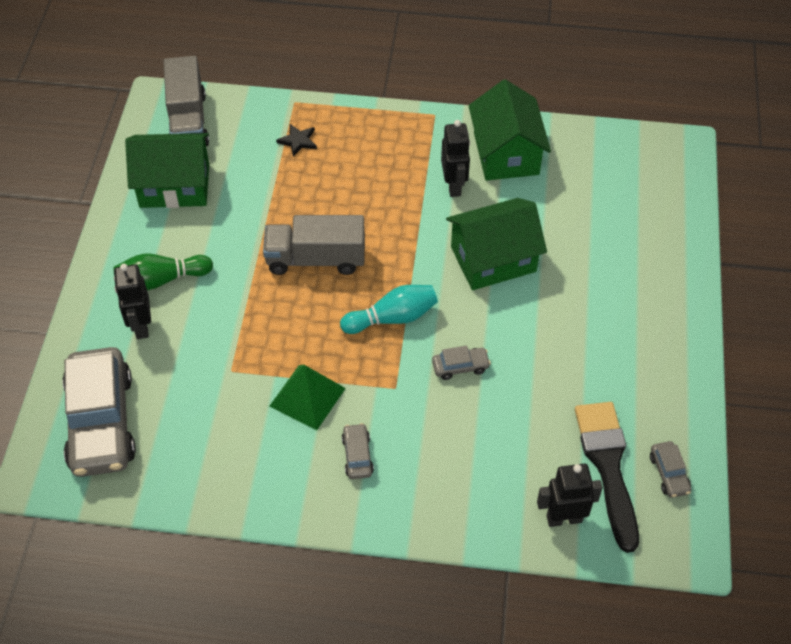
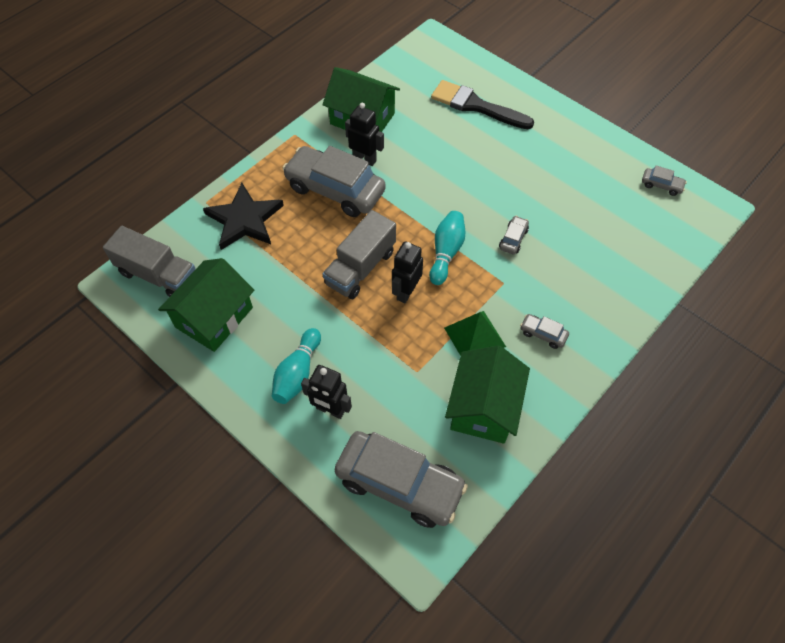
camera: 55 degrees left, 5 degrees up
(161, 280) = (298, 373): green bowling pin -> turquoise bowling pin
(298, 141) = (244, 220): black star -> black star, size x2.22
(393, 185) = (335, 190): none -> grey car
(493, 259) = (442, 174): green house -> green house (484, 407)
(564, 518) = (661, 252): black robot -> black robot (406, 292)
(608, 466) = (638, 210): black brush -> black brush (476, 106)

